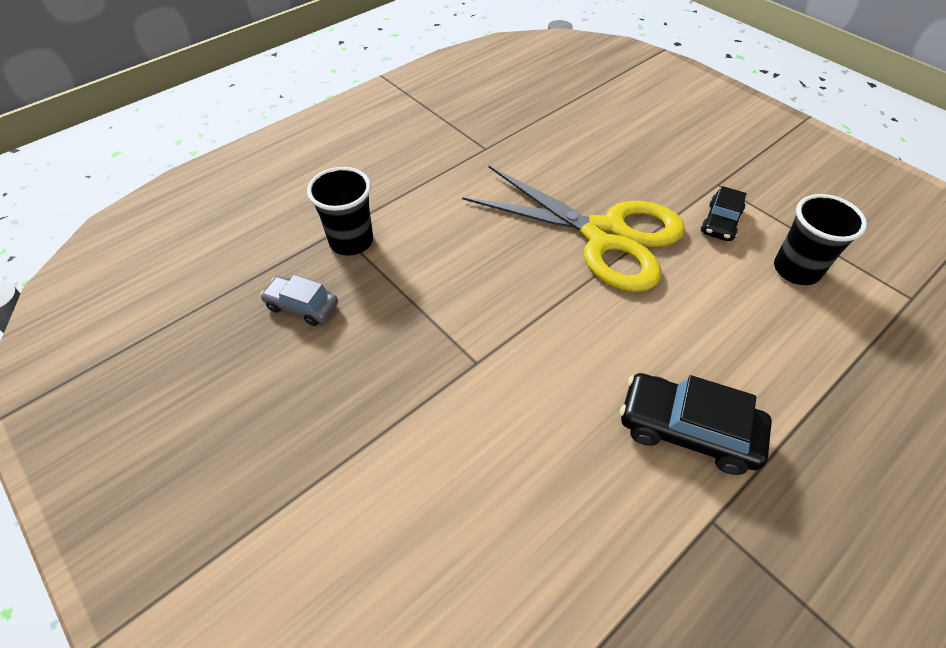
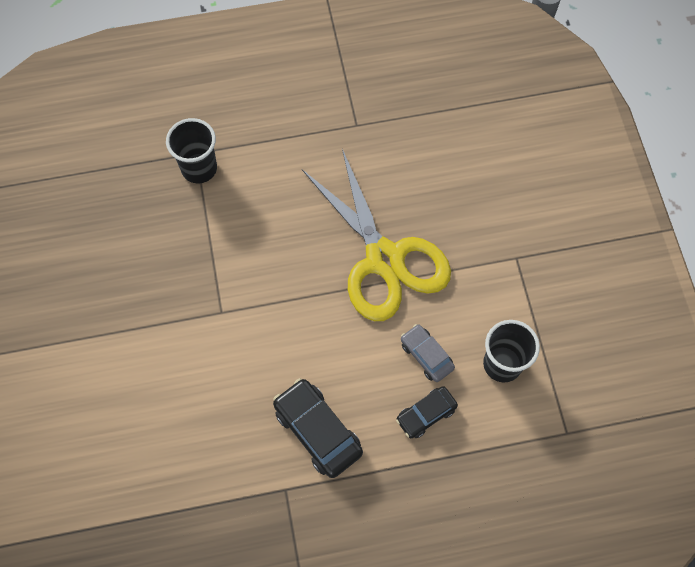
camera: 30 degrees right, 15 degrees up
(302, 306) = (137, 208): grey car -> grey car (426, 355)
(720, 222) = (484, 293): black car -> black car (426, 414)

